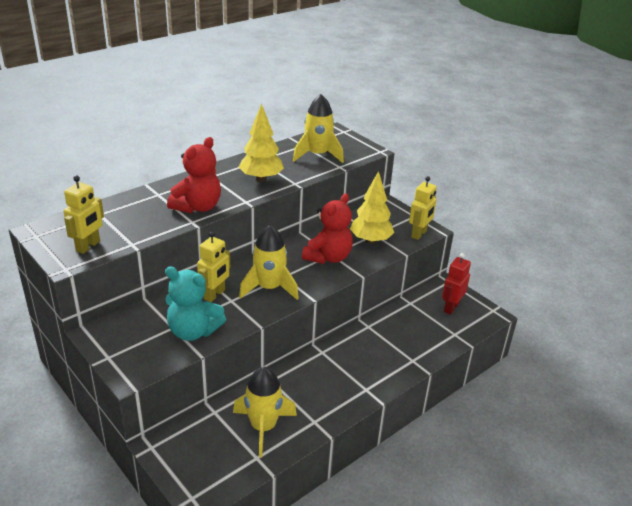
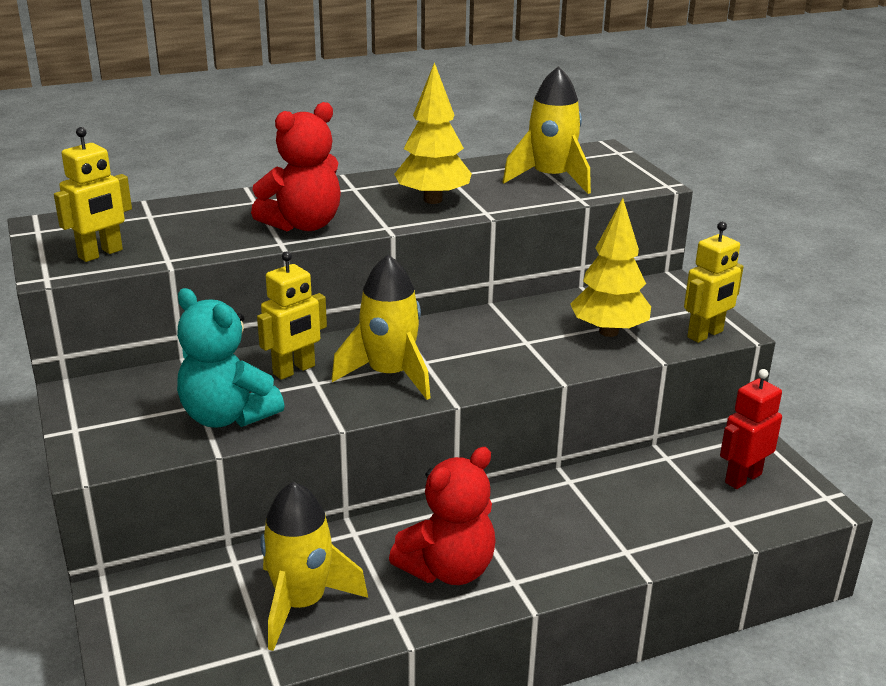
camera: 20 degrees right, 5 degrees down
(328, 257) = (518, 345): red teddy bear -> red teddy bear (448, 569)

